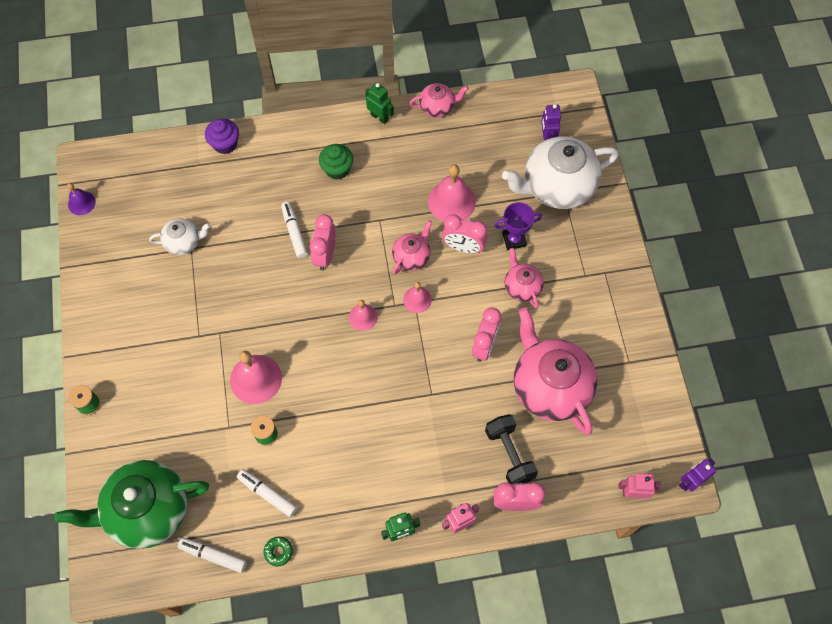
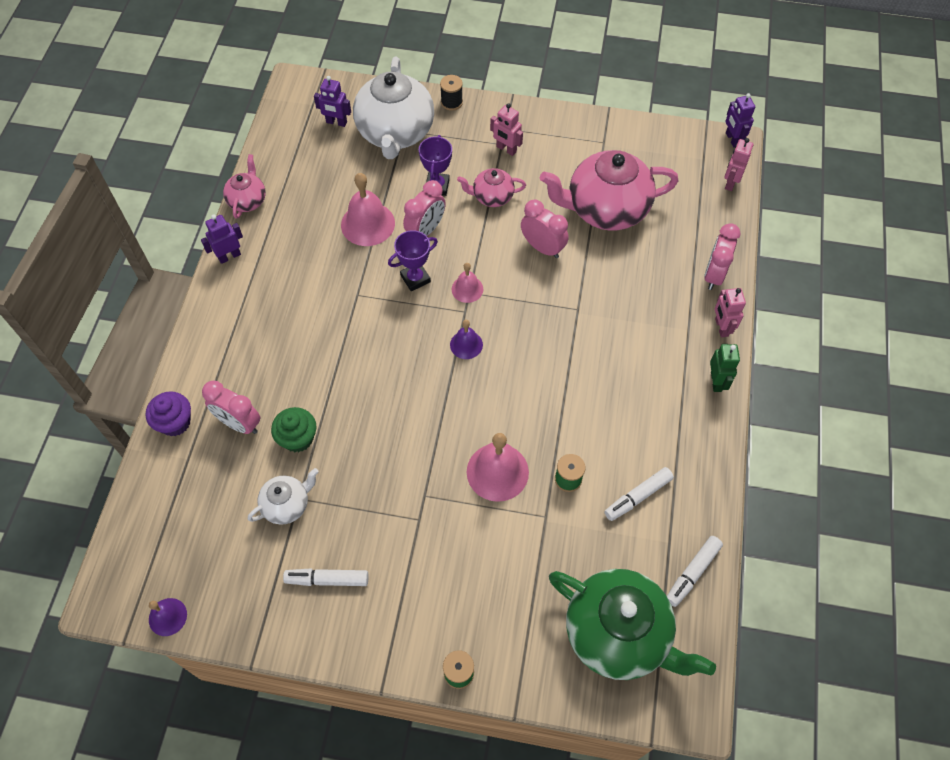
camera: 70 degrees left, 5 degrees down
(147, 510) = (618, 634): green teapot -> green teapot turned 60 degrees counterclockwise
(183, 242) = (287, 504): white teapot -> white teapot turned 45 degrees clockwise
(278, 552) = (706, 503): green donut -> none
(294, 232) = (332, 381): white marker -> white marker (327, 579)
(325, 255) = (375, 359): pink clock -> pink clock (239, 423)
(337, 169) = (273, 316): green cupcake -> green cupcake (298, 438)
(363, 317) = (466, 344): pink bell -> purple bell
(379, 117) = (229, 256): green robot -> purple robot
(412, 256) = (415, 278): pink teapot -> purple trophy
(509, 454) = (663, 264): black dumbbell -> none
(580, 281) = (506, 149): none -> pink robot
(614, 218) = (451, 102): none -> black spool

